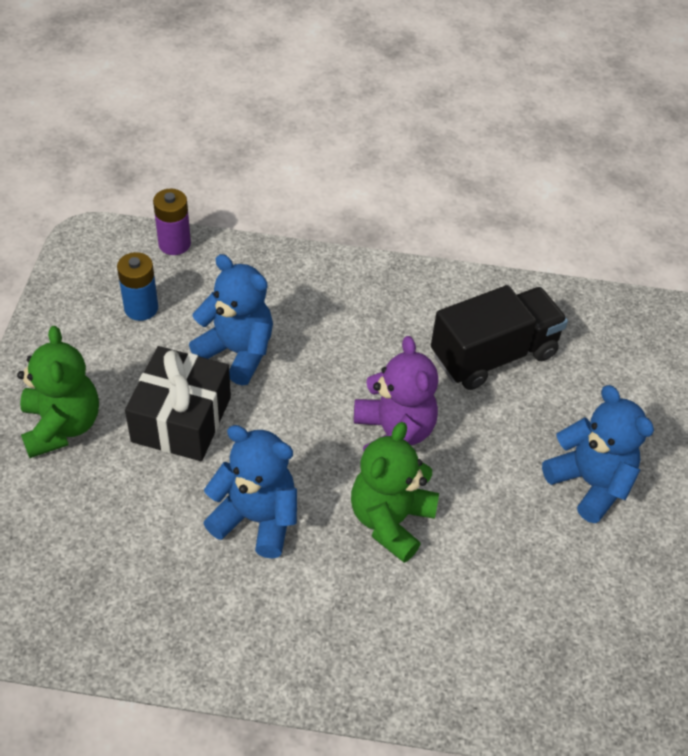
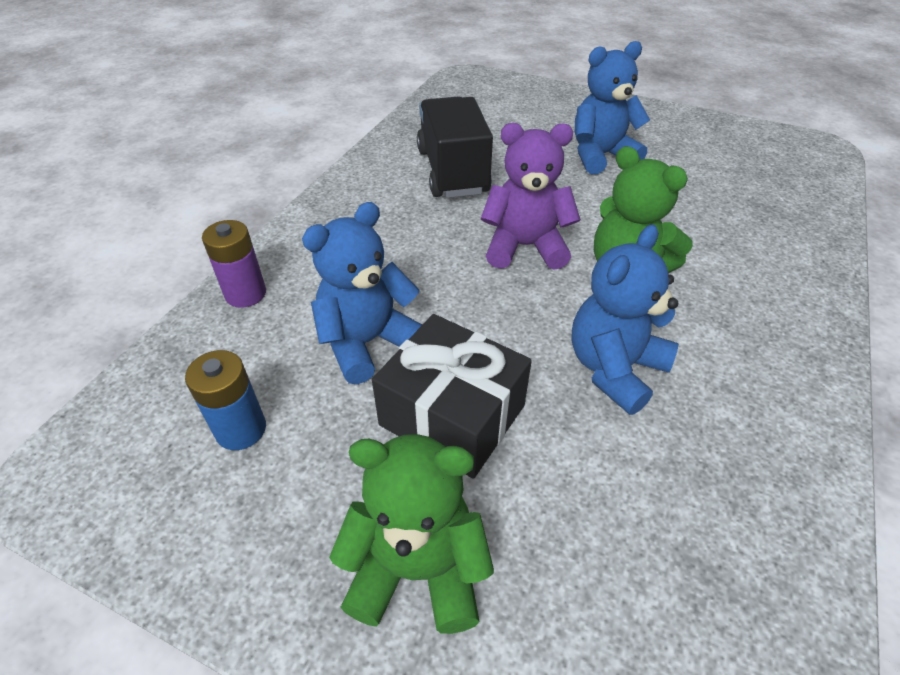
camera: 70 degrees left, 5 degrees down
(174, 244) = (149, 373): purple battery -> purple battery (245, 294)

